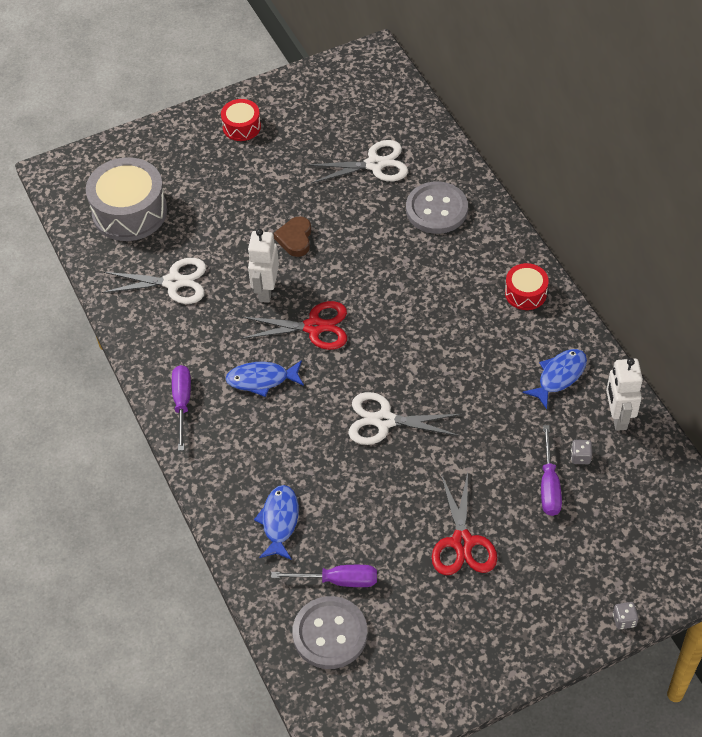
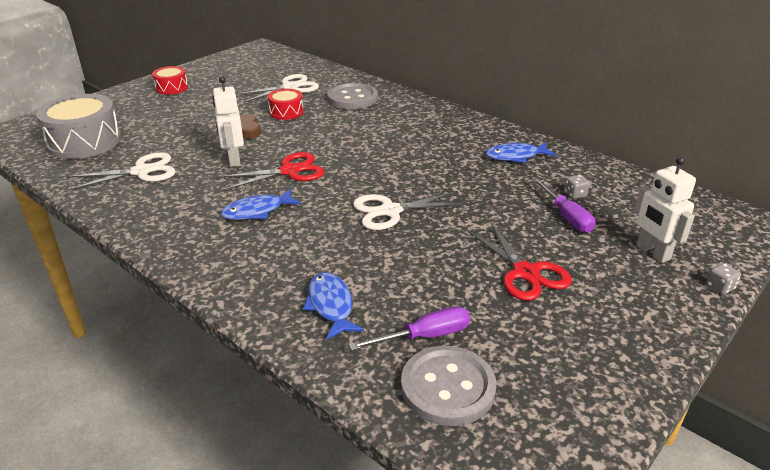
camera: 25 degrees left, 20 degrees down
(182, 403) = (181, 244): purple screwdriver -> none
(525, 293) = (452, 122): red drum -> red drum (286, 112)
(559, 376) = (515, 156): blue fish -> blue fish turned 120 degrees counterclockwise
(618, 417) = (581, 167): white robot -> white robot (652, 252)

